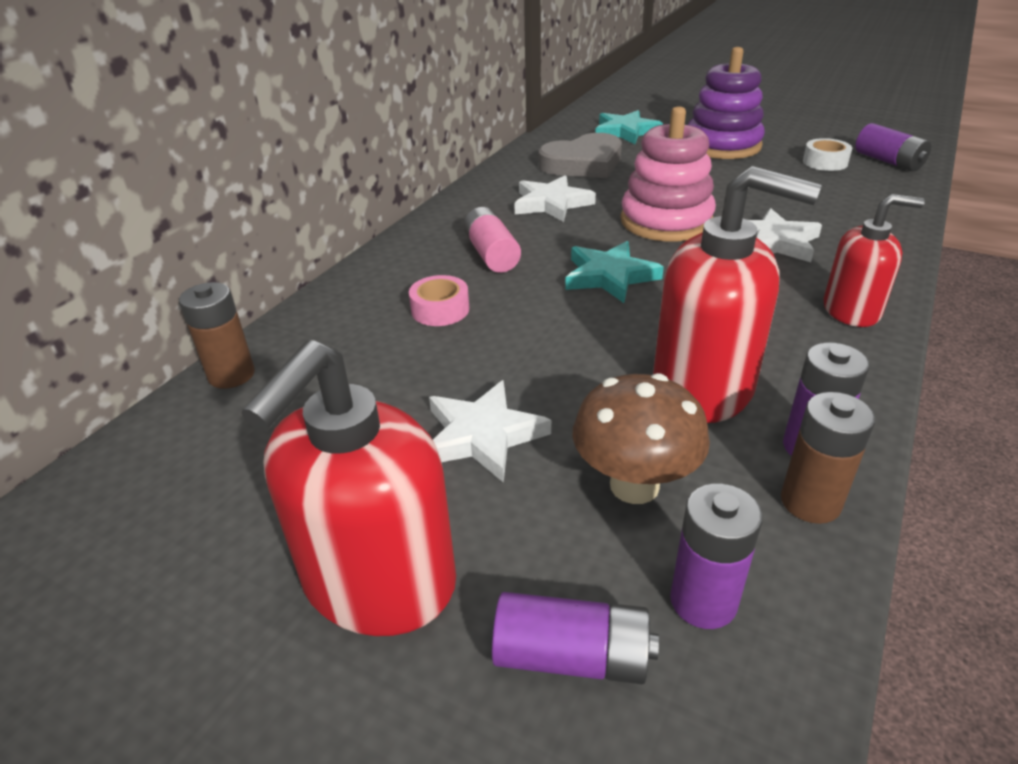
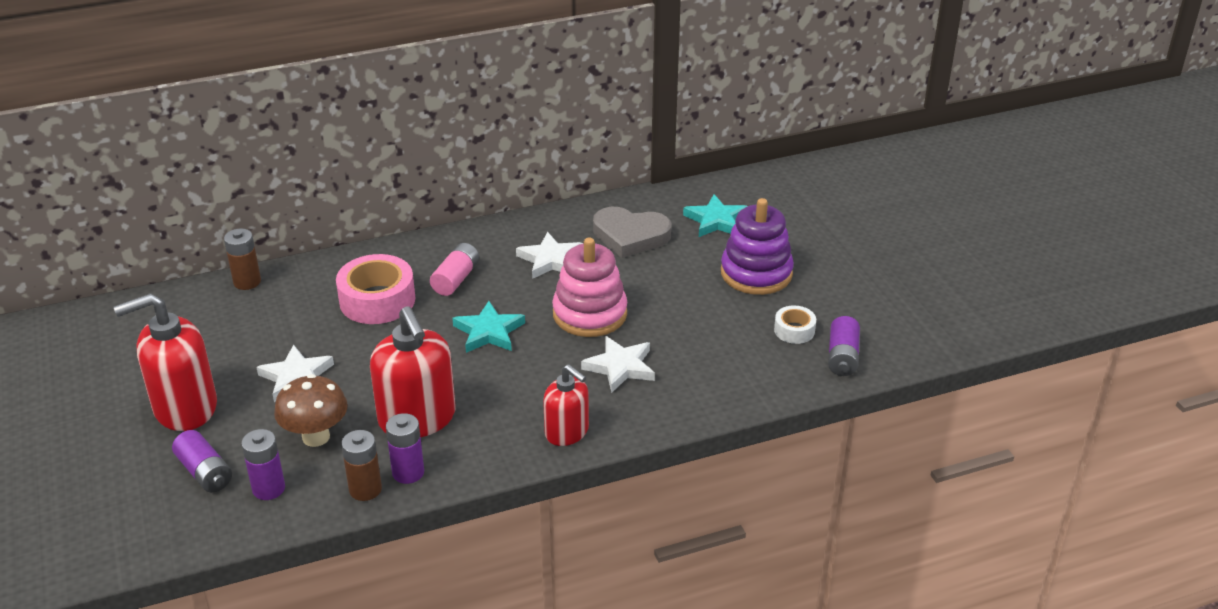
camera: 40 degrees right, 0 degrees up
(440, 310) = (377, 300): pink tape -> pink tape, size x1.91

